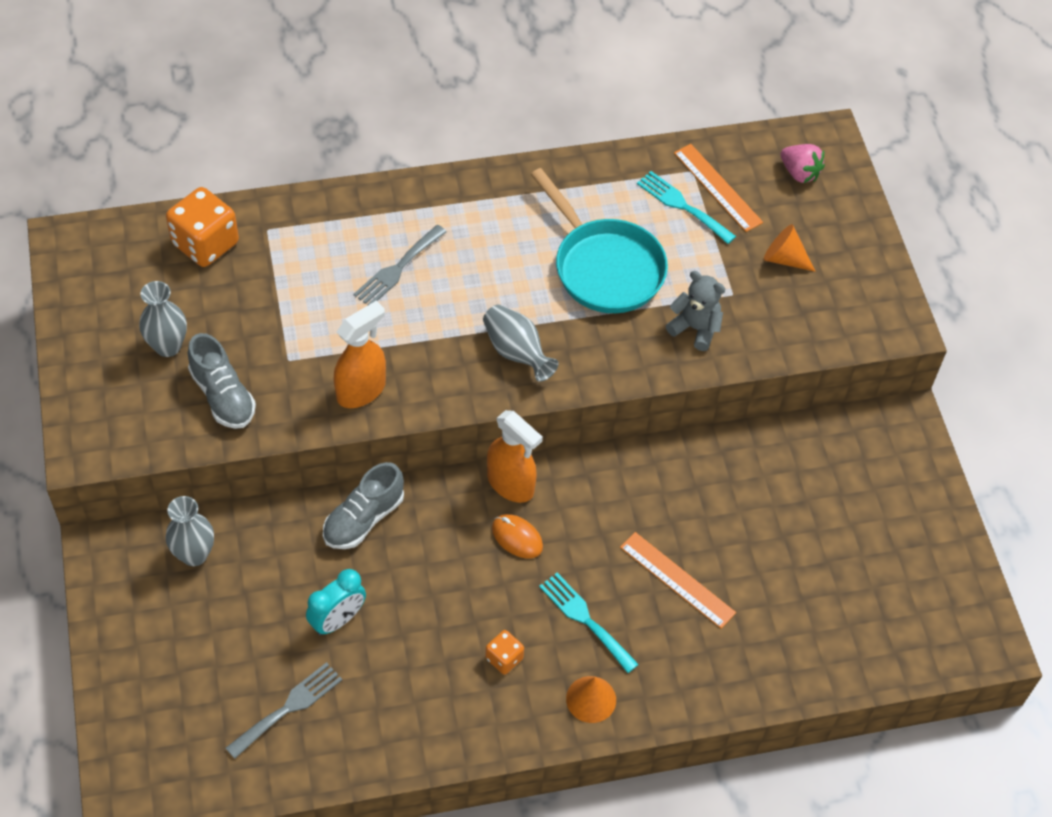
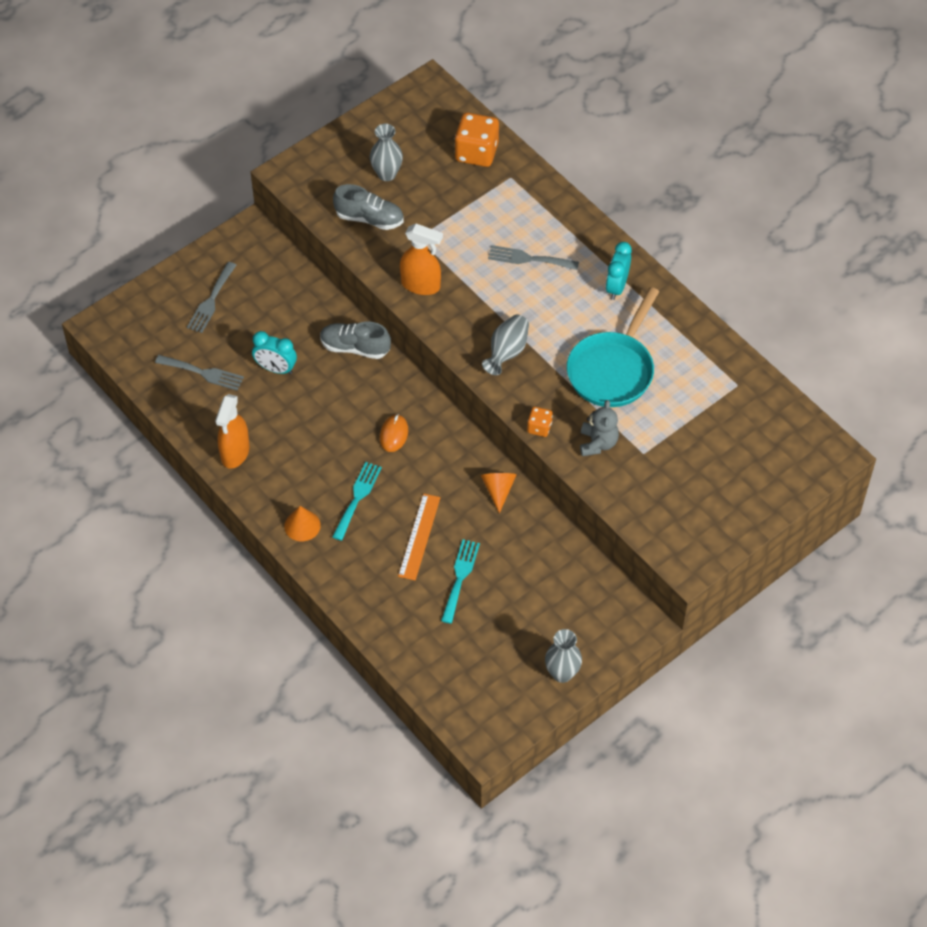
camera: 65 degrees right, 0 degrees up
(180, 646) = (211, 301): none -> grey fork
(194, 554) = (275, 276): grey vase -> grey vase (562, 673)
(223, 396) = (369, 218): grey shoe -> grey shoe turned 105 degrees counterclockwise
(493, 209) = (616, 287): none -> turquoise clock
(504, 658) = (302, 466): orange dice -> orange dice (539, 427)
(511, 484) = (431, 413): orange spray bottle -> orange spray bottle (235, 453)
(682, 205) = (700, 392): turquoise fork -> turquoise fork (460, 577)
(718, 187) = (733, 406): orange ruler -> none
(784, 258) = (698, 471): orange cone -> orange cone (498, 490)
(799, 173) = (785, 450): pink strawberry -> none

